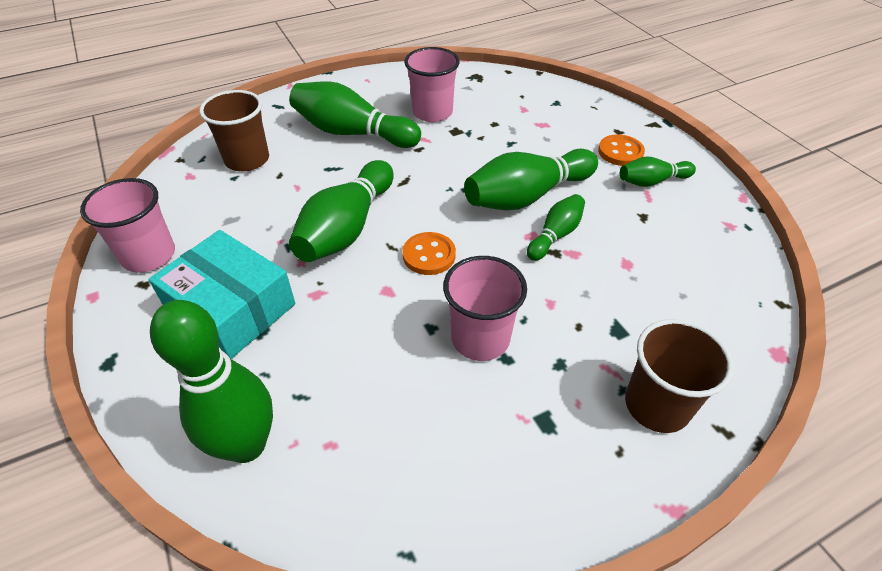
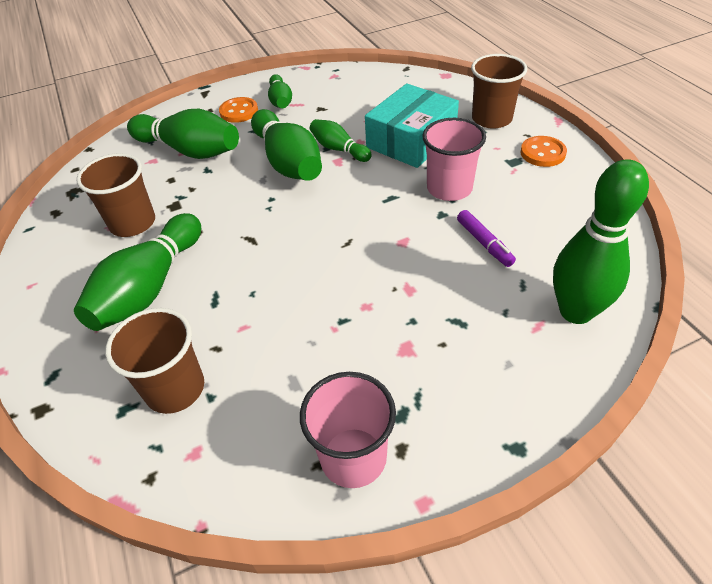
camera: 85 degrees left, 0 degrees up
(232, 308) = (432, 352): turquoise box -> turquoise box (411, 140)
(347, 228) = (319, 276): green bowling pin -> green bowling pin (190, 150)
(374, 365) = (484, 243): none -> purple marker
(429, 255) = (360, 218): orange button -> orange button (542, 153)
(432, 112) = (133, 223): pink cup -> brown cup

